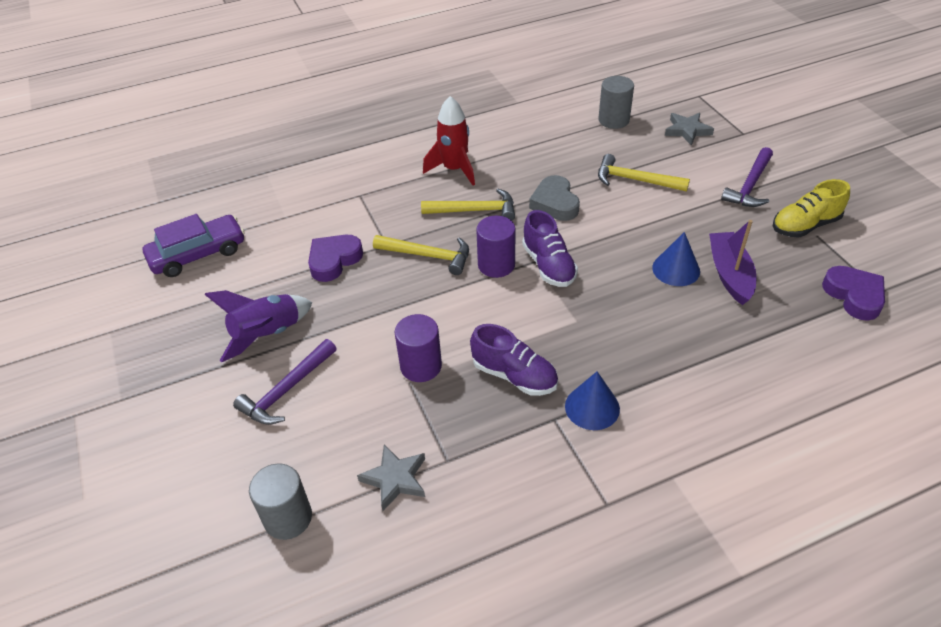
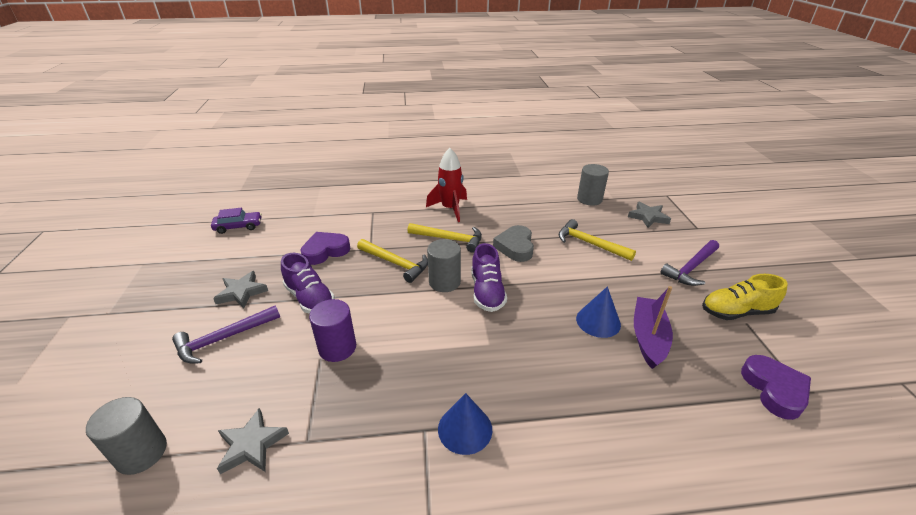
camera: 15 degrees right, 10 degrees down
(198, 254) = (238, 227): purple car -> purple car, size x0.64
(267, 334) = (241, 292): purple rocket -> grey star
(496, 265) = (444, 282): purple cylinder -> grey cylinder
(514, 375) = (410, 378): purple shoe -> purple shoe (310, 298)

